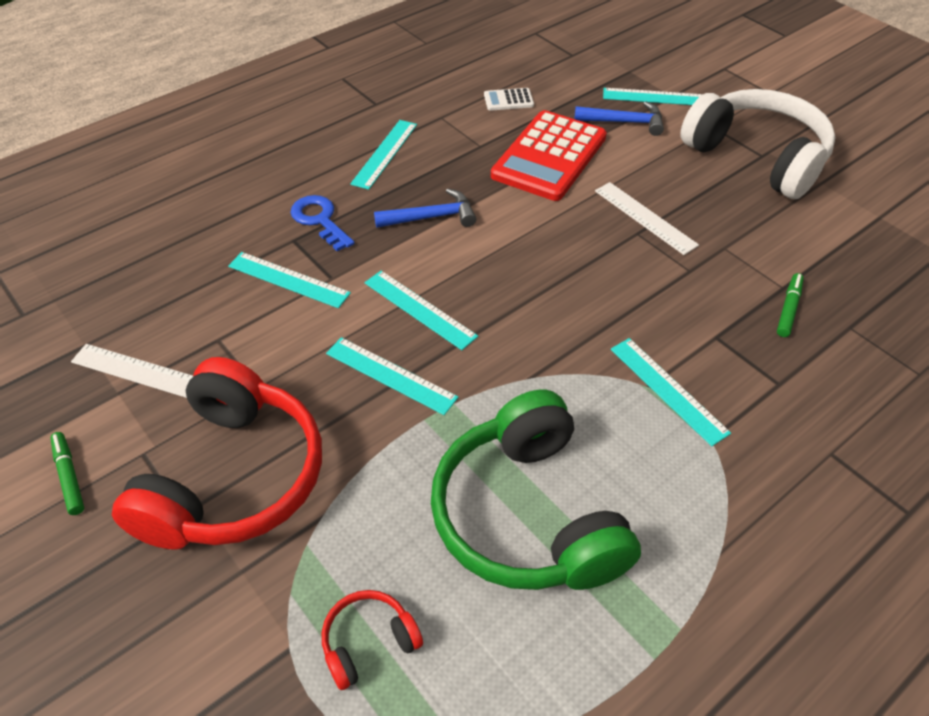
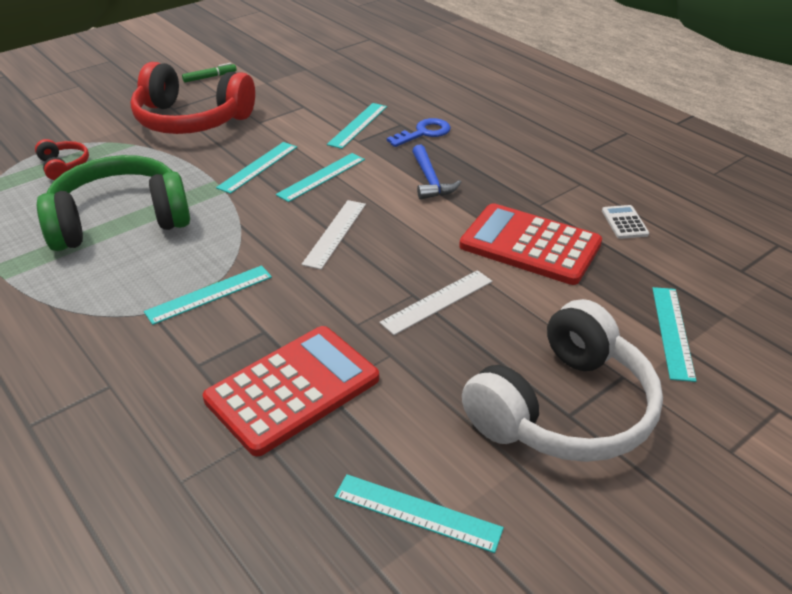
camera: 90 degrees right, 10 degrees down
(139, 372) = (281, 86): white ruler -> white ruler (335, 233)
(385, 153) = (515, 157): turquoise ruler -> turquoise ruler (417, 512)
(624, 122) = (608, 301): blue hammer -> none
(788, 309) = (293, 389): green marker -> red calculator

